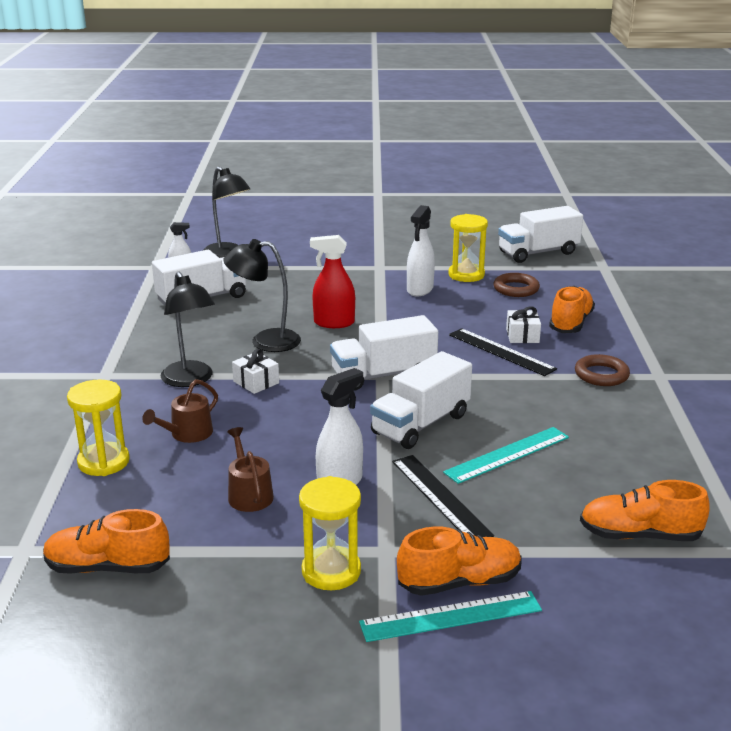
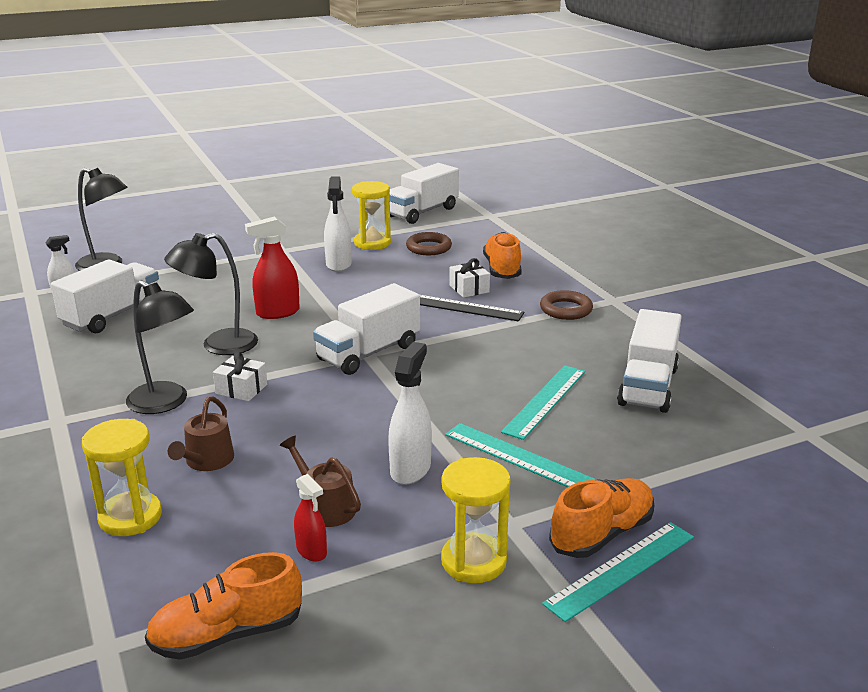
camera: 25 degrees left, 0 degrees up
(212, 525) = (311, 551): none -> red spray bottle
(421, 424) = (443, 392): white truck -> white truck (648, 386)
(440, 497) = (518, 457): black ruler -> turquoise ruler
(640, 535) = (714, 444): orange shoe -> none

